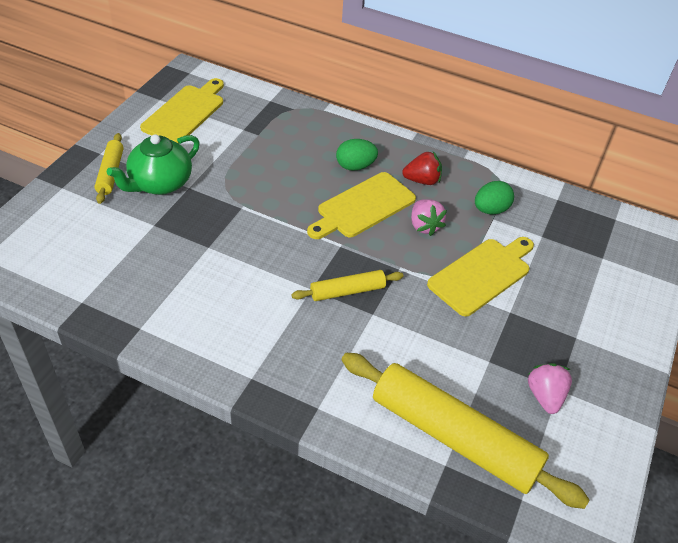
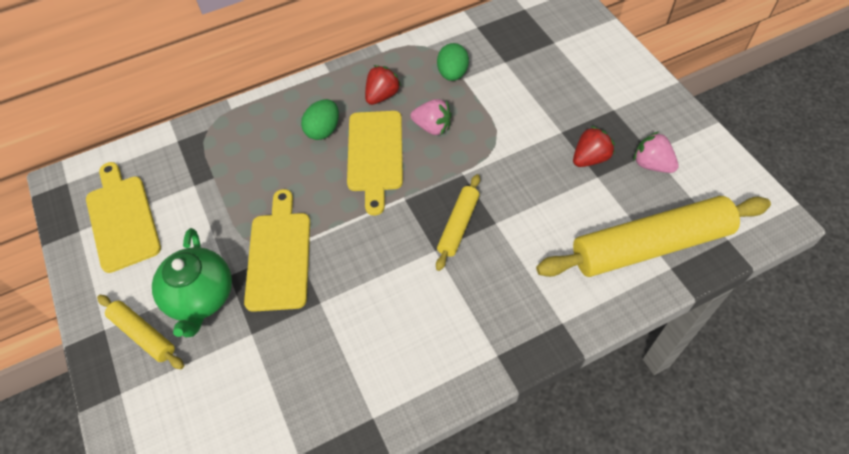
camera: 45 degrees left, 10 degrees up
(482, 274) = (512, 124): yellow cutting board -> yellow cutting board (279, 255)
(503, 346) = (590, 158): none -> red strawberry

